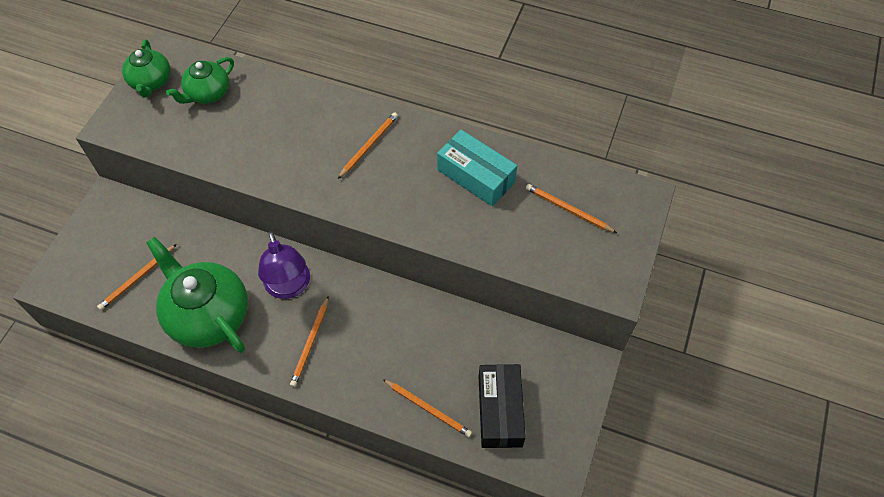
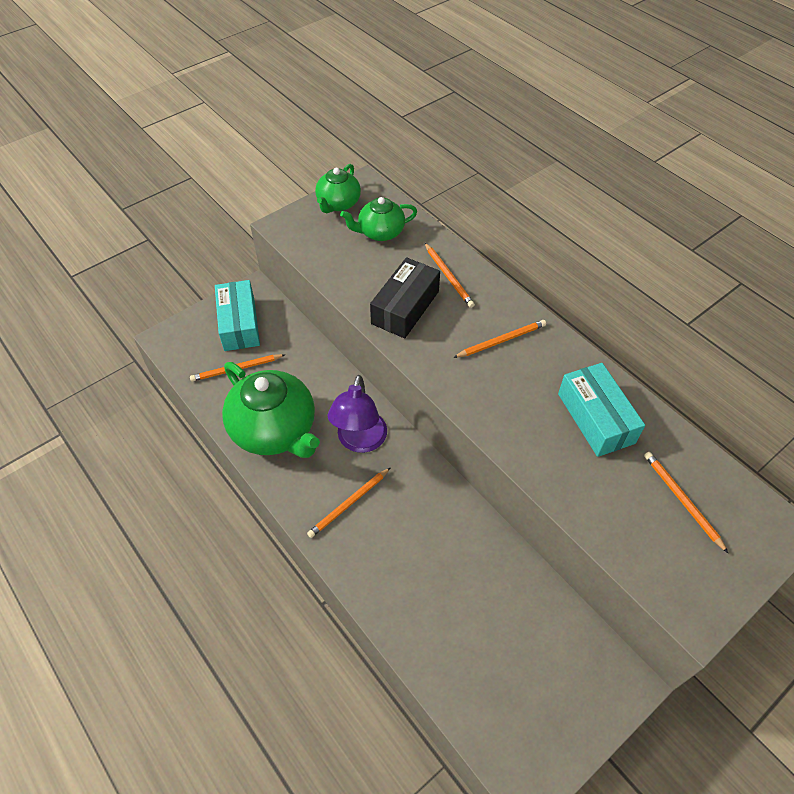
camera: 30 degrees right, 5 degrees down
(113, 236) = (239, 324): none -> turquoise box
(208, 315) = (275, 430): green teapot -> green teapot turned 150 degrees clockwise
(428, 409) = (425, 632): orange pencil -> orange pencil (448, 277)
(500, 411) = (498, 678): black box -> black box (405, 307)

